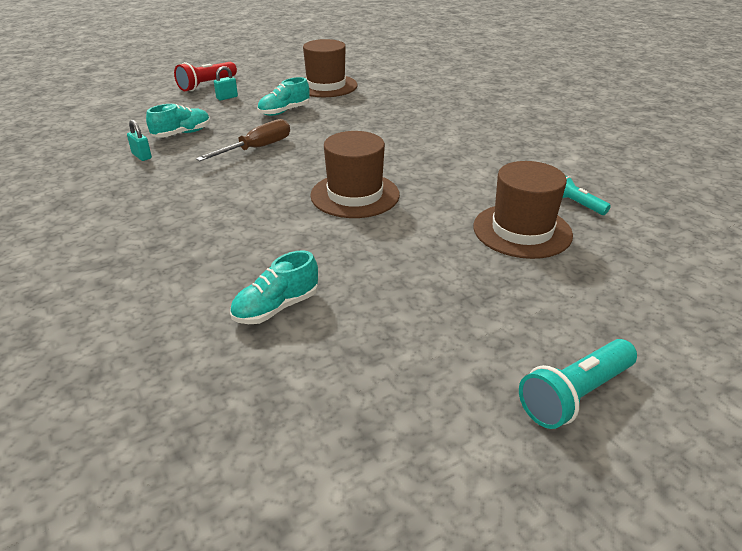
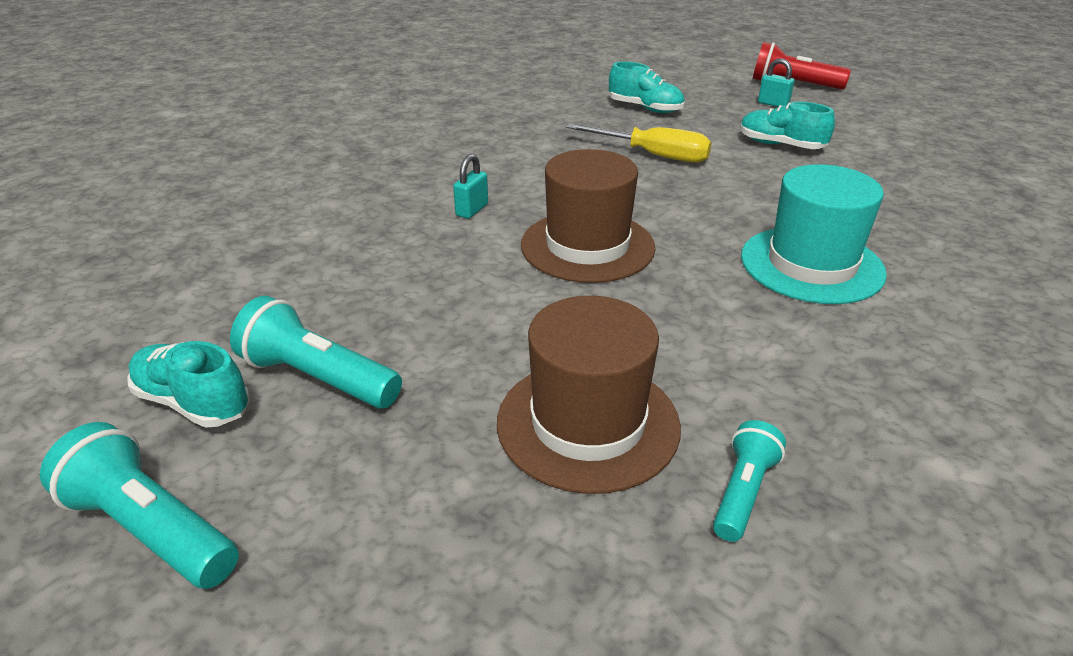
camera: 70 degrees right, 0 degrees up
(142, 156) = (573, 105): turquoise padlock -> turquoise padlock (472, 210)
(257, 148) = (653, 155): brown screwdriver -> yellow screwdriver
(276, 307) = (309, 251): turquoise shoe -> turquoise shoe (194, 402)
(326, 86) = (911, 152): brown hat -> none
(417, 141) = (811, 264): none -> turquoise hat
(448, 317) = (317, 378): none -> turquoise flashlight

